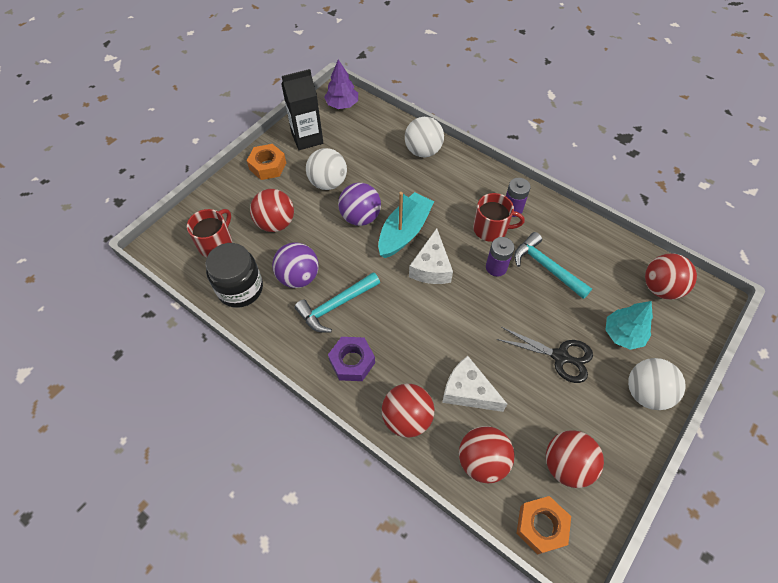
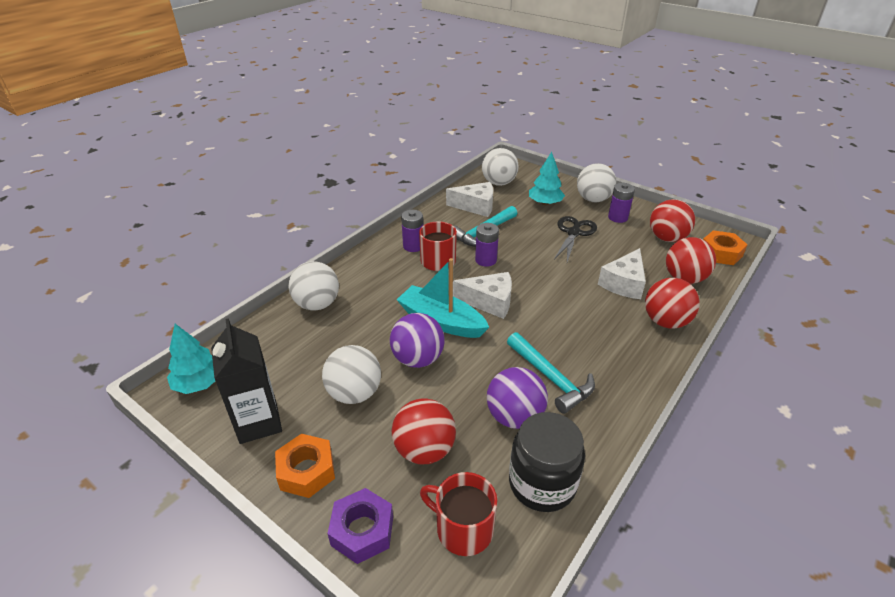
camera: 90 degrees left, 20 degrees down
(342, 104) = (199, 383): purple tree -> turquoise tree
(352, 362) = (619, 362): purple nut -> purple nut (362, 531)
(599, 262) = (476, 206): none -> white cheese
(605, 414) = (617, 217): none -> purple battery
(660, 288) = (499, 183): red ball -> white ball

